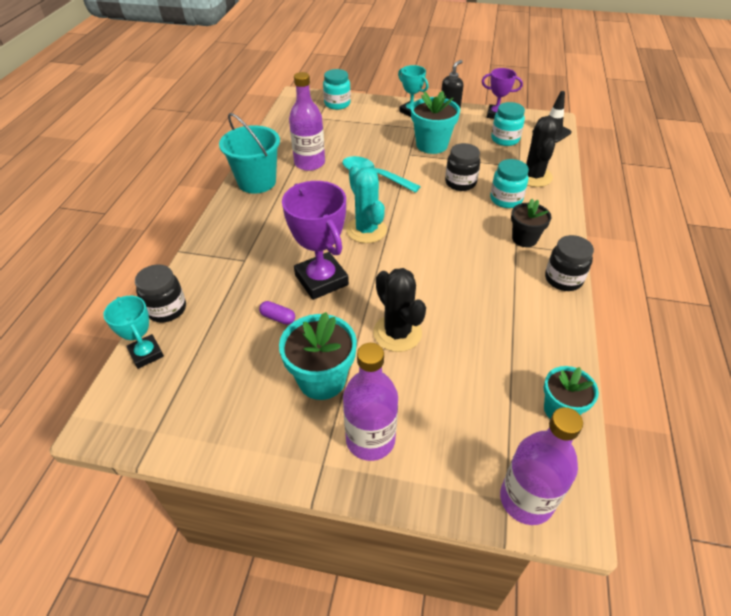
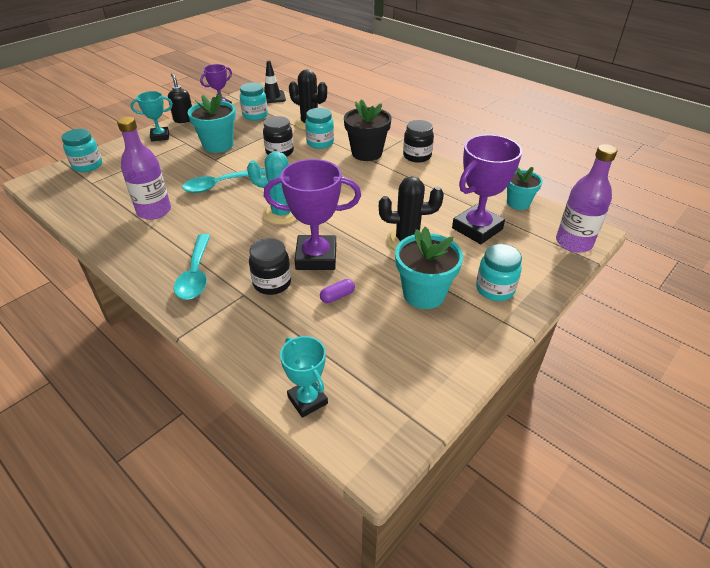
camera: 60 degrees left, 5 degrees down
(146, 354) = (307, 400): turquoise trophy -> turquoise trophy turned 60 degrees clockwise
(167, 309) = (258, 368): black jar -> black jar (272, 283)
(250, 223) = (196, 274): none -> turquoise spoon
(257, 182) = (138, 251): turquoise bucket -> none
(370, 439) = (495, 289): purple bottle -> turquoise jar
(468, 386) = (477, 229): none -> purple trophy
(524, 239) = (367, 153): black flower pot -> black flower pot, size x1.52

